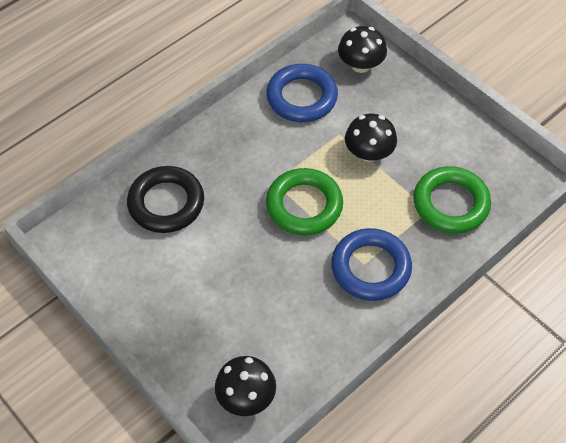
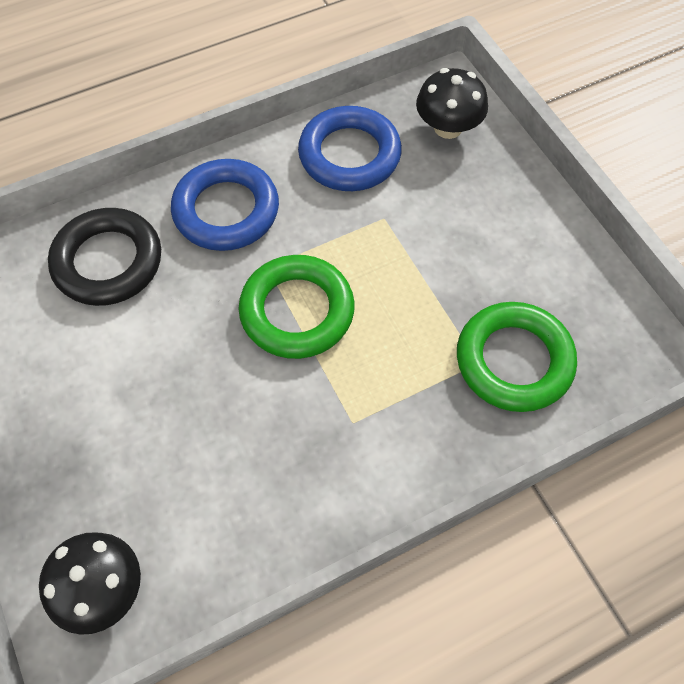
camera: 15 degrees right, 5 degrees up
(369, 153) = (417, 255): black mushroom -> none
(370, 268) = (360, 431): blue ring -> blue ring (226, 210)

